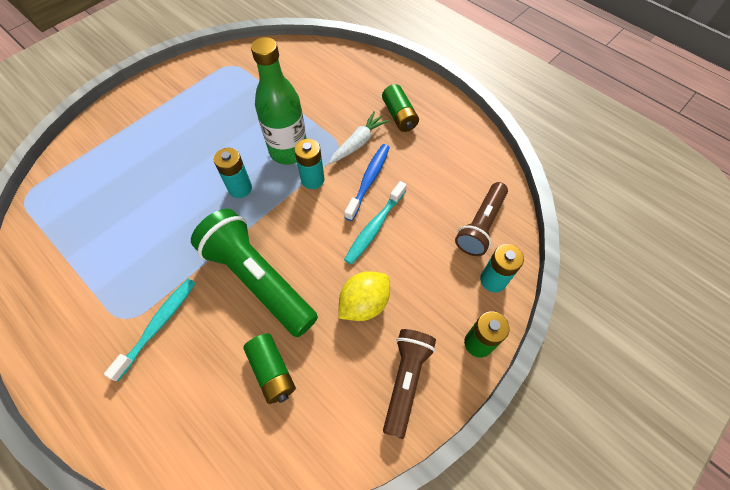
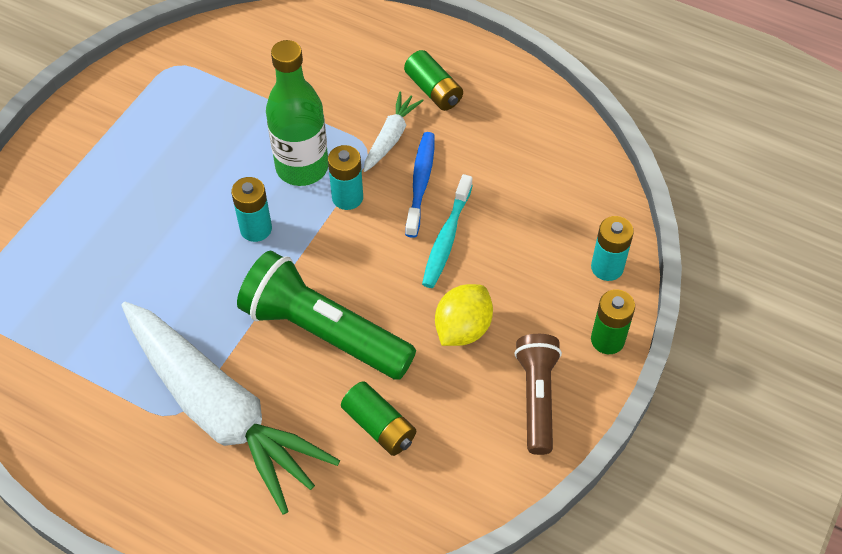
camera: 15 degrees left, 5 degrees down
(158, 325) = (220, 411): turquoise toothbrush -> white carrot
(480, 225) = (576, 208): brown flashlight -> none

